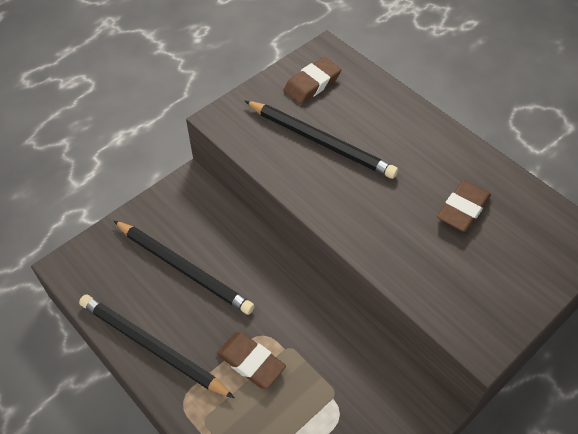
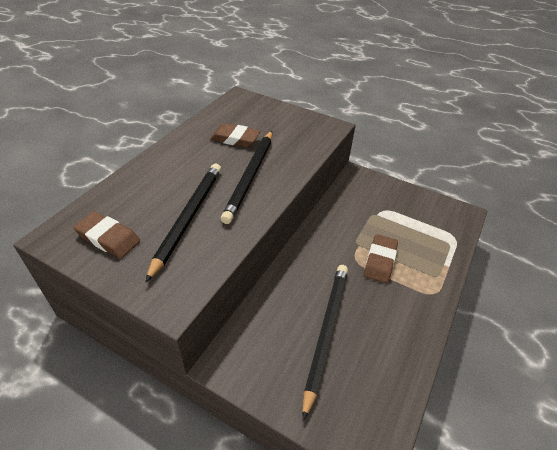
camera: 110 degrees left, 10 degrees down
(152, 347) = (409, 330): black pencil -> black pencil (250, 176)

